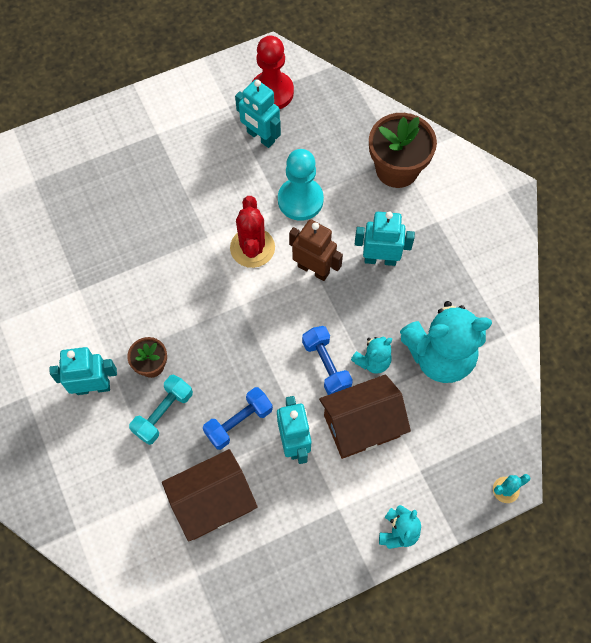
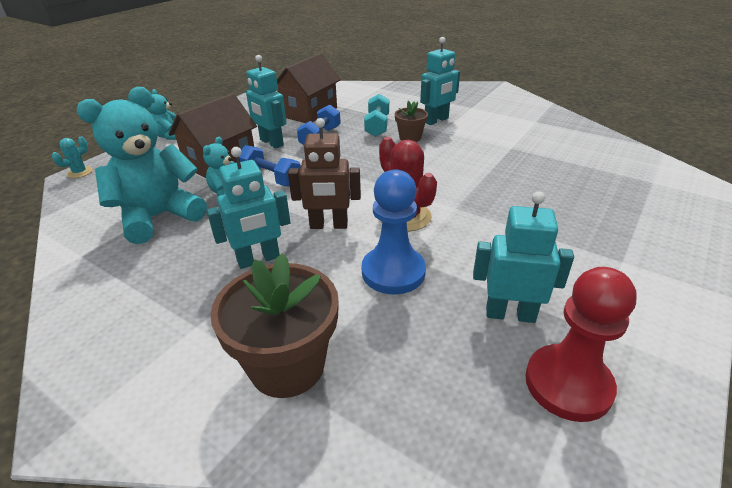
camera: 150 degrees right, 30 degrees down
(300, 200) = (393, 272): turquoise pawn -> blue pawn

